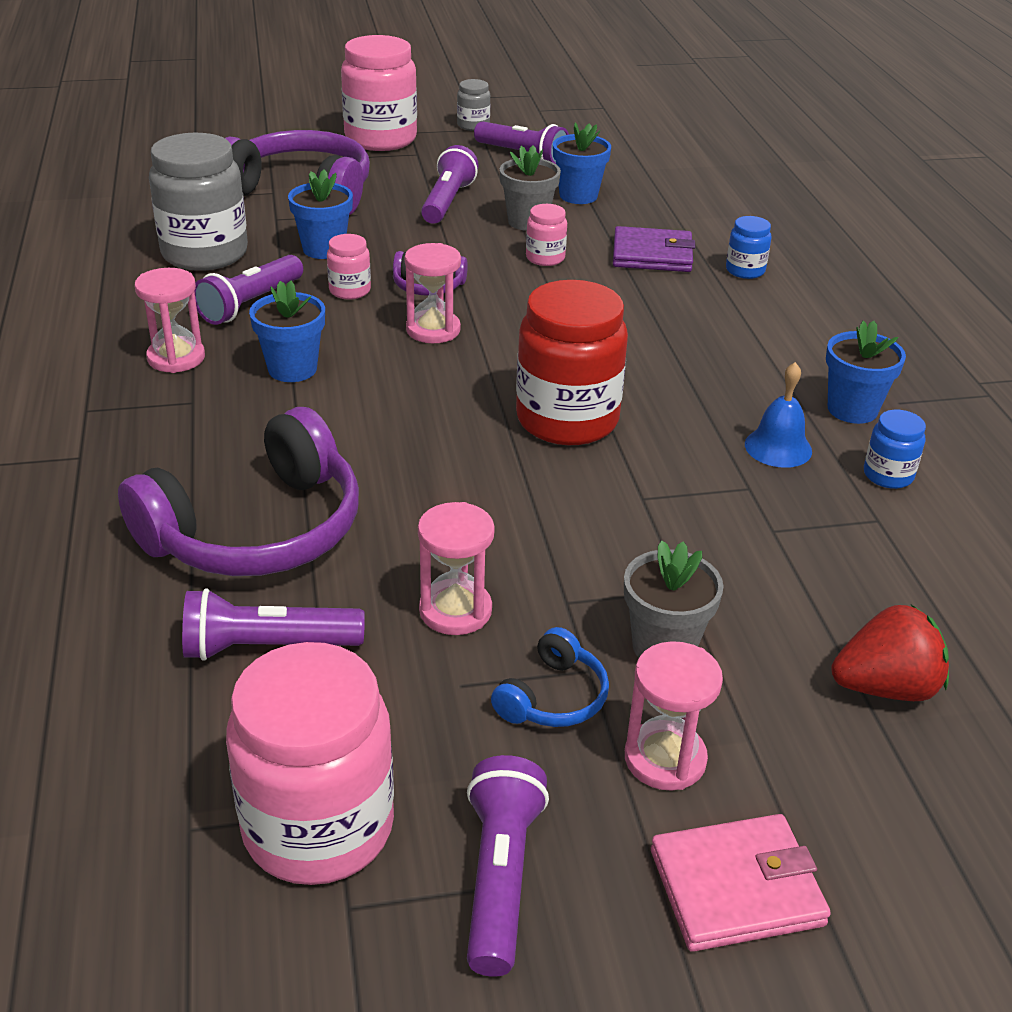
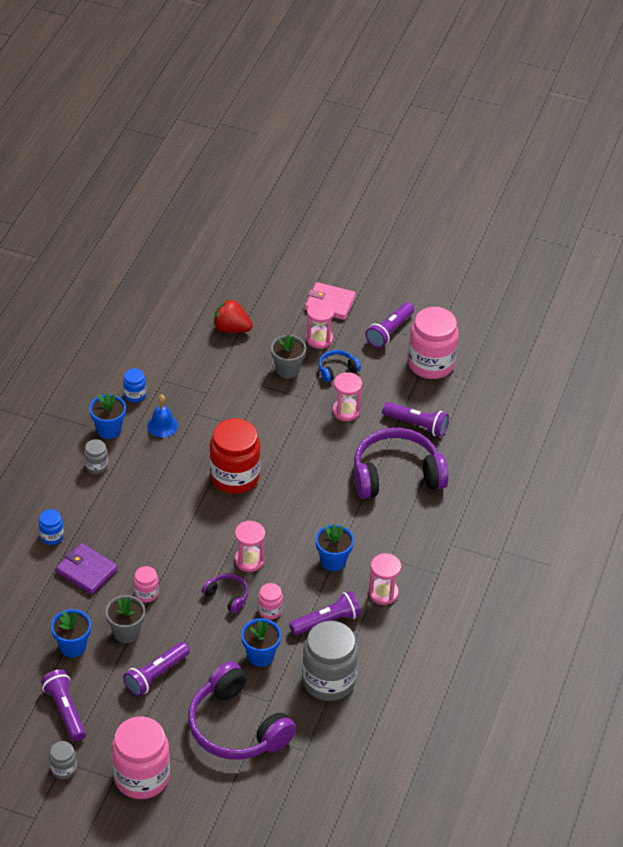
camera: 150 degrees left, 10 degrees up
(800, 359) = (96, 466): none -> grey jar

